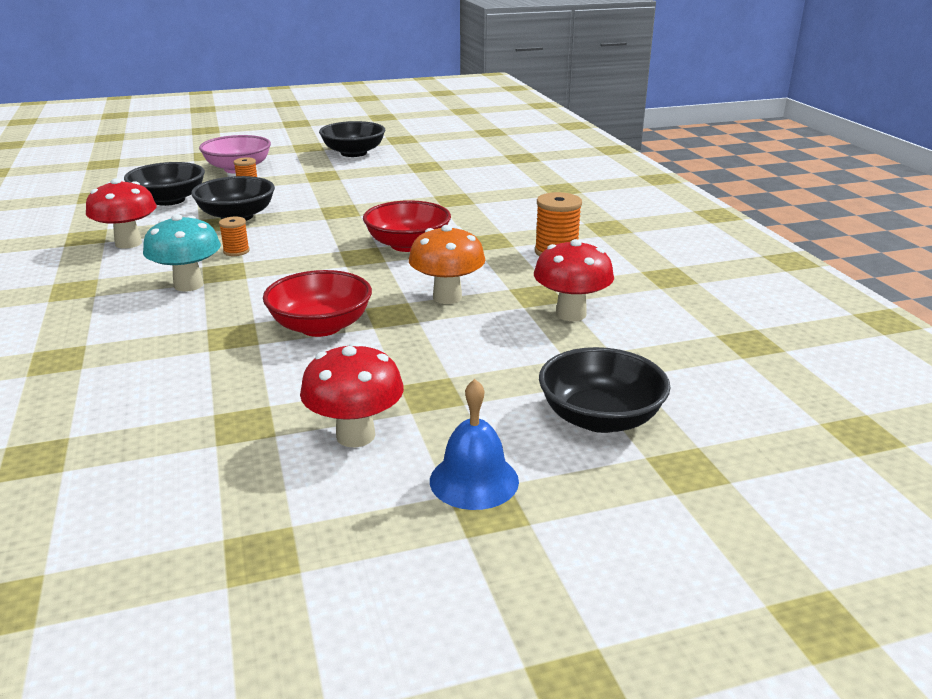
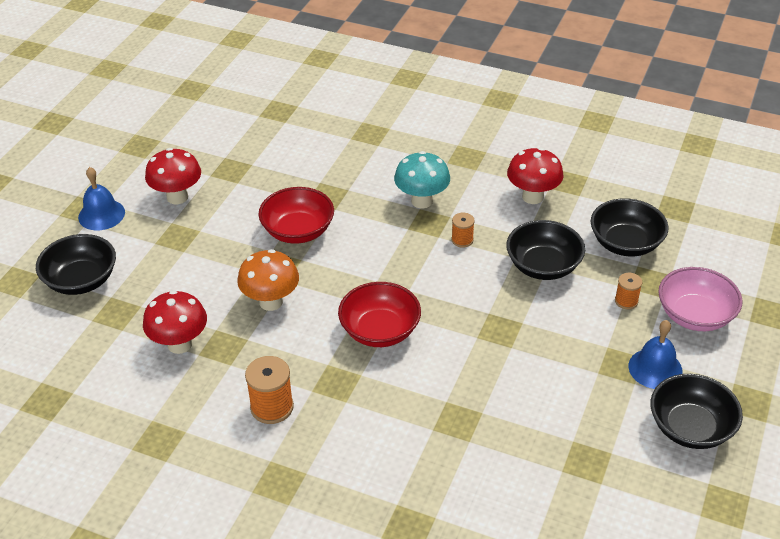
camera: 130 degrees right, 15 degrees up
(312, 168) = (655, 368): none -> blue bell

